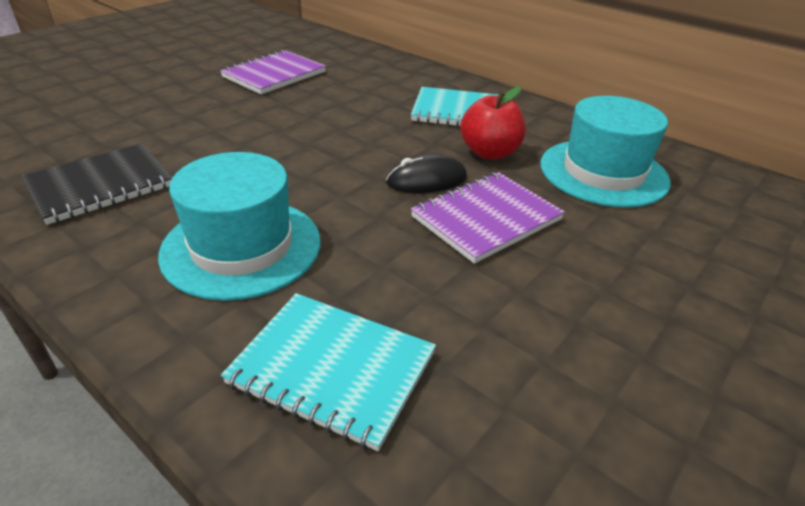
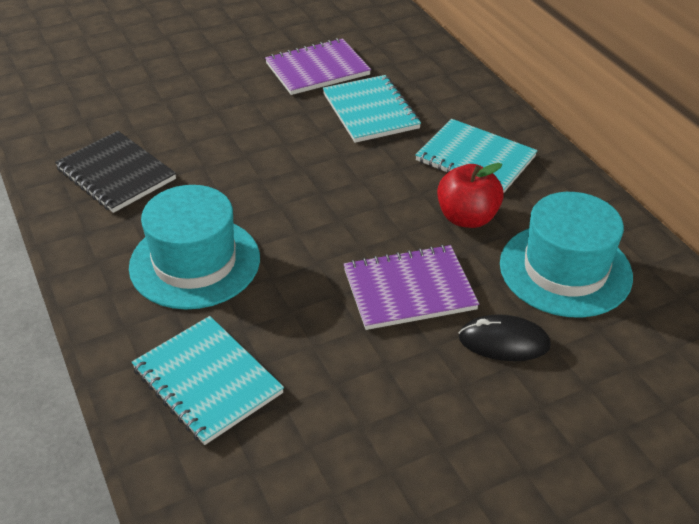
camera: 25 degrees right, 5 degrees up
(100, 185) = (116, 174): black notebook -> black notebook turned 60 degrees clockwise
(343, 95) = (370, 111): none -> turquoise notebook
(426, 180) = (384, 235): black mouse -> black mouse (504, 342)

